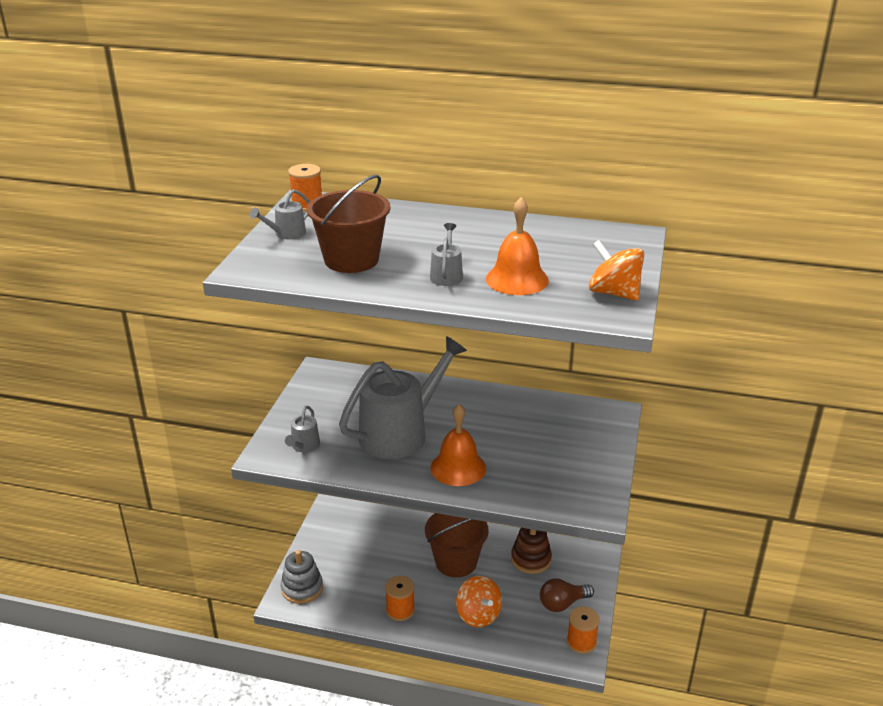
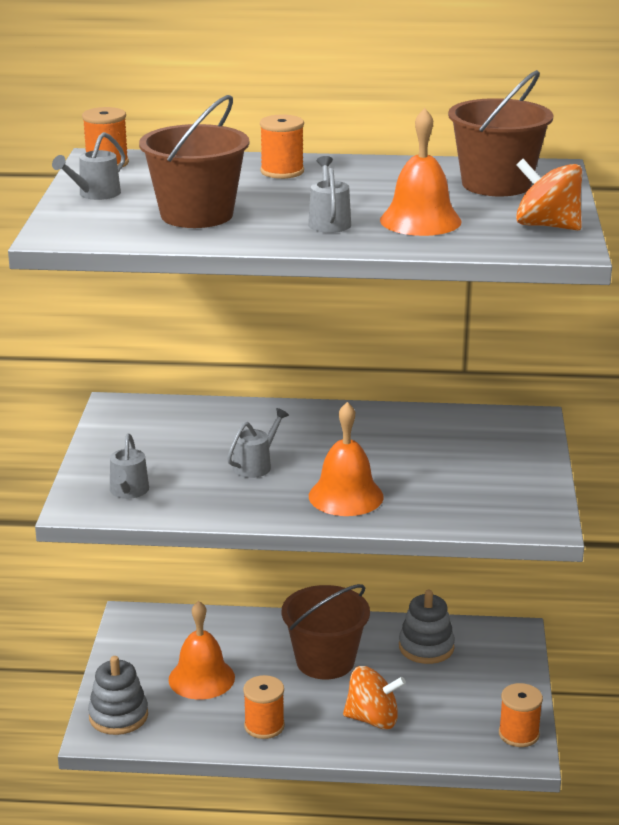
camera: 10 degrees left, 5 degrees down
(366, 565) = (201, 678): none -> orange bell
(401, 432) = (256, 465): grey watering can -> grey watering can, size x0.42
(431, 222) = (282, 171): none -> orange spool
(478, 615) = (373, 719): orange spinning top -> orange spinning top turned 45 degrees counterclockwise
(531, 559) = (426, 647): brown stacking toy -> grey stacking toy
(562, 604) = (482, 693): brown light bulb -> none
(589, 248) = (496, 184): none -> brown bucket

